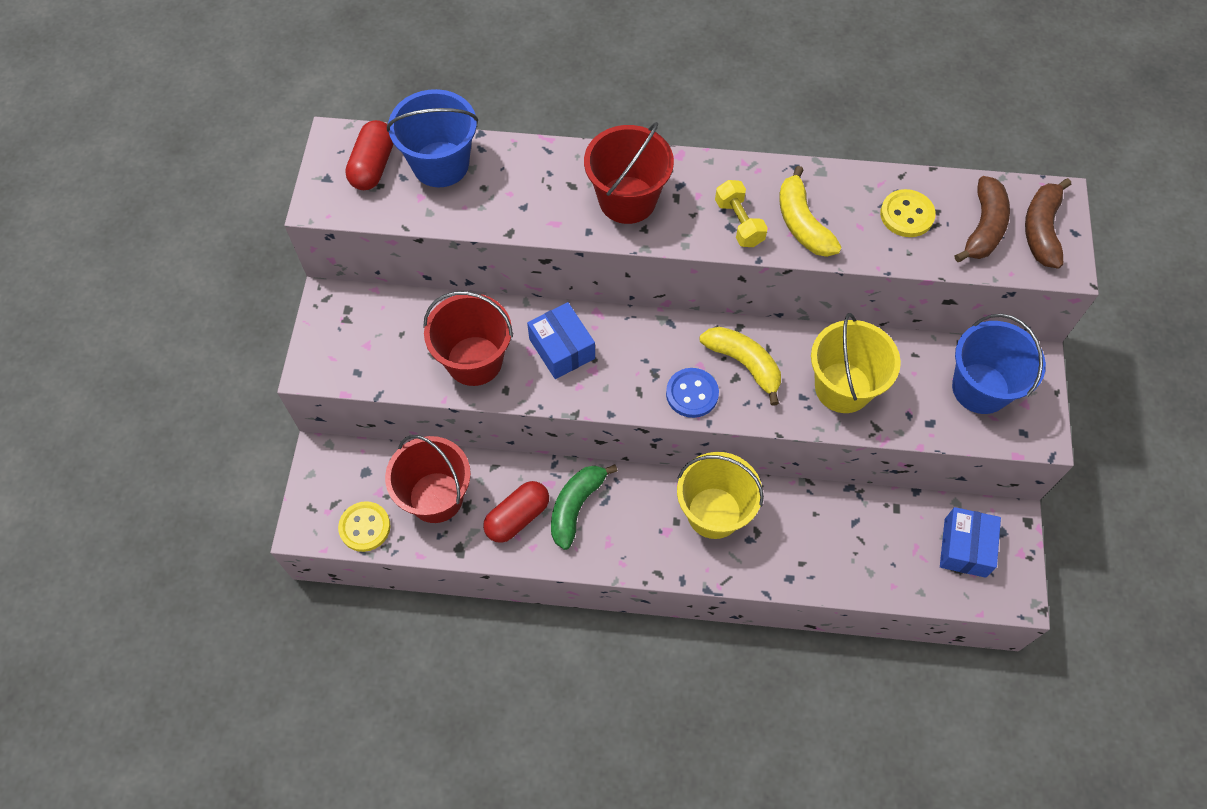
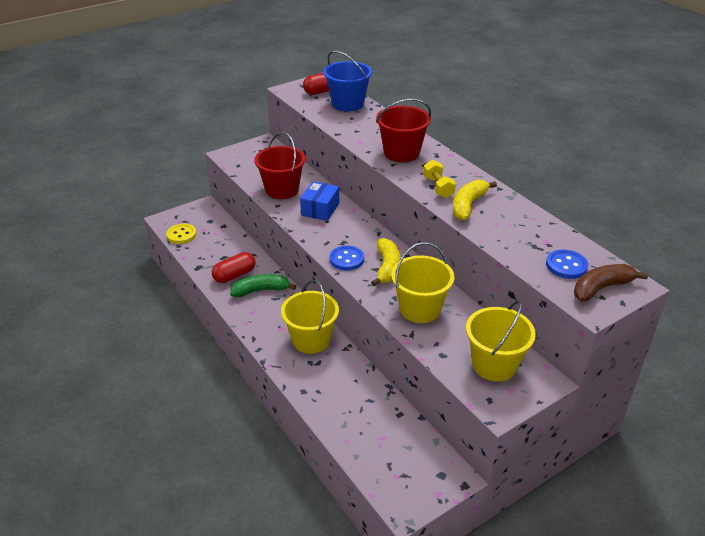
camera: 50 degrees right, 25 degrees down
(436, 497) = (218, 246): red bucket -> none
(517, 517) = (234, 275): red capsule -> red capsule turned 45 degrees counterclockwise
(739, 222) = (438, 187): yellow dumbbell -> yellow dumbbell turned 45 degrees counterclockwise
(906, 215) = (529, 235): yellow button -> none
(965, 547) = (409, 461): blue box -> none
(980, 388) = (494, 364): blue bucket -> yellow bucket
(983, 227) = (566, 265): brown banana -> blue button

